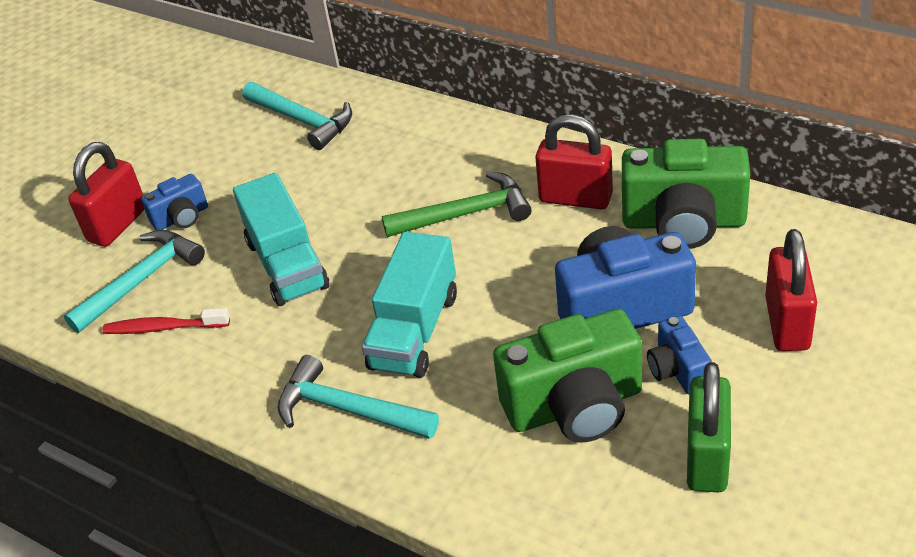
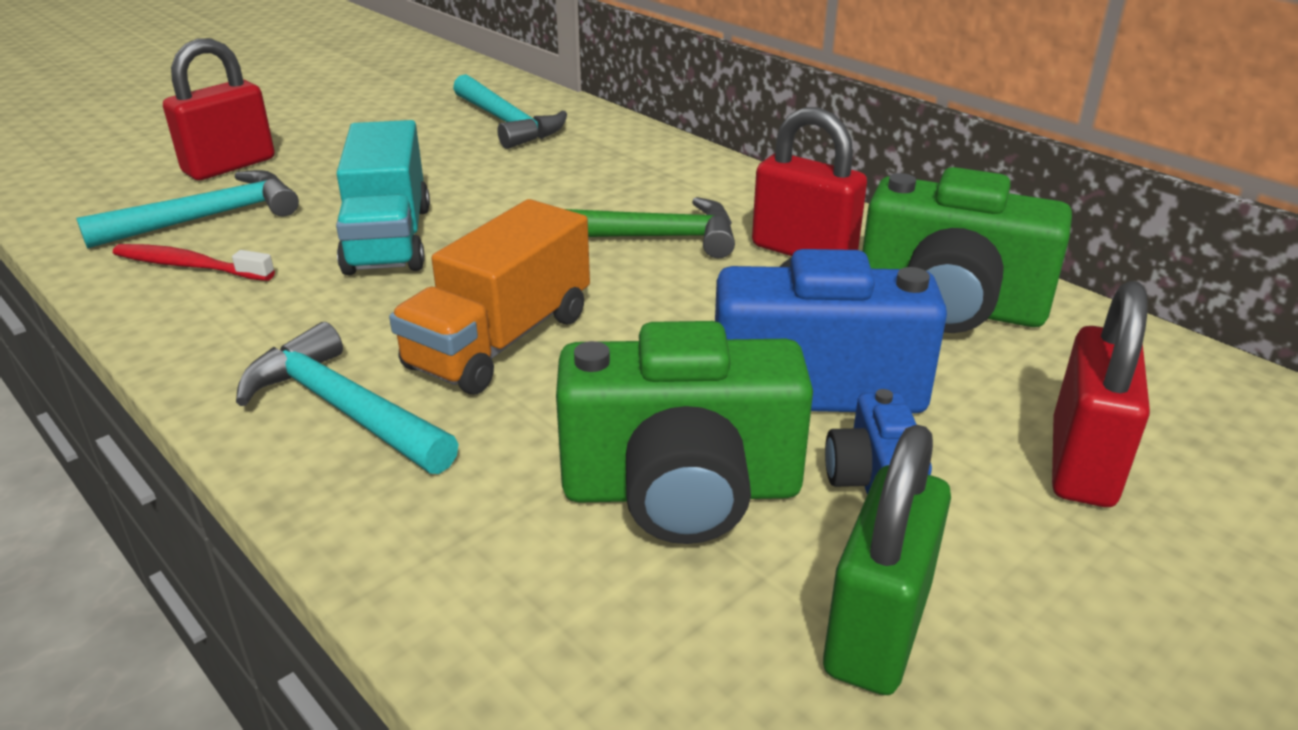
camera: 10 degrees right, 10 degrees down
(181, 218) = (304, 174): blue camera -> none
(414, 331) = (500, 341): turquoise truck -> orange truck

